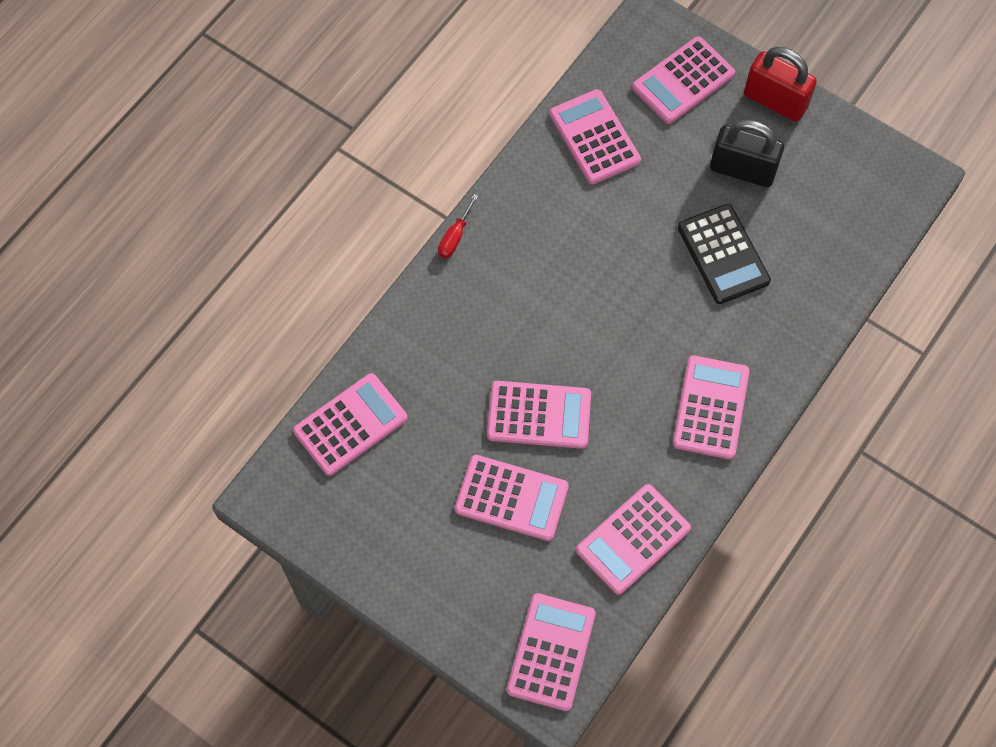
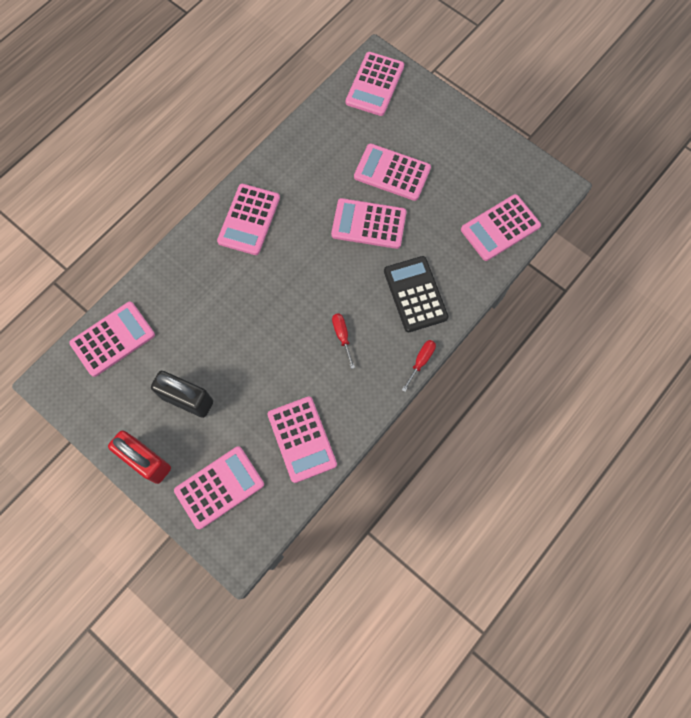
camera: 175 degrees left, 5 degrees up
(559, 260) = (342, 336): none -> red screwdriver
(633, 539) = (315, 142): pink calculator -> pink calculator (113, 339)
(723, 254) = (217, 330): black calculator -> black calculator (415, 294)

